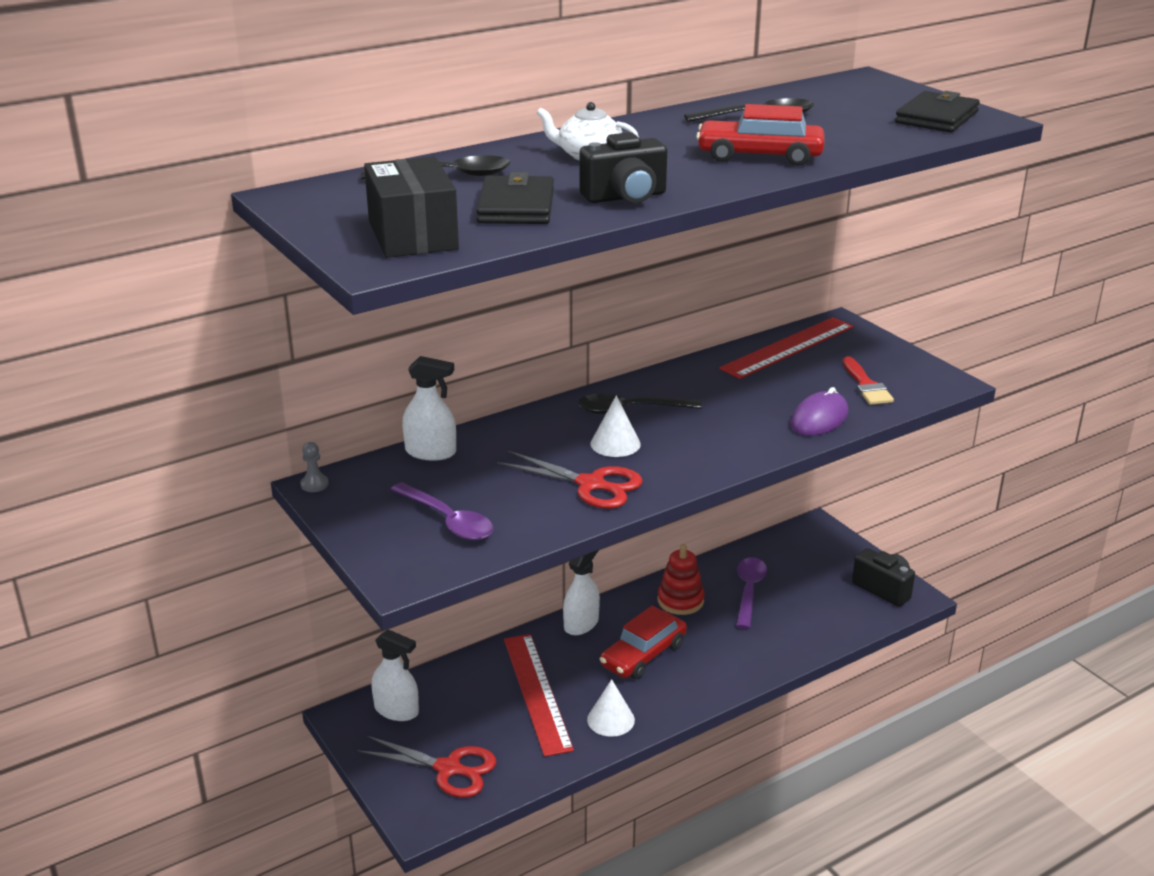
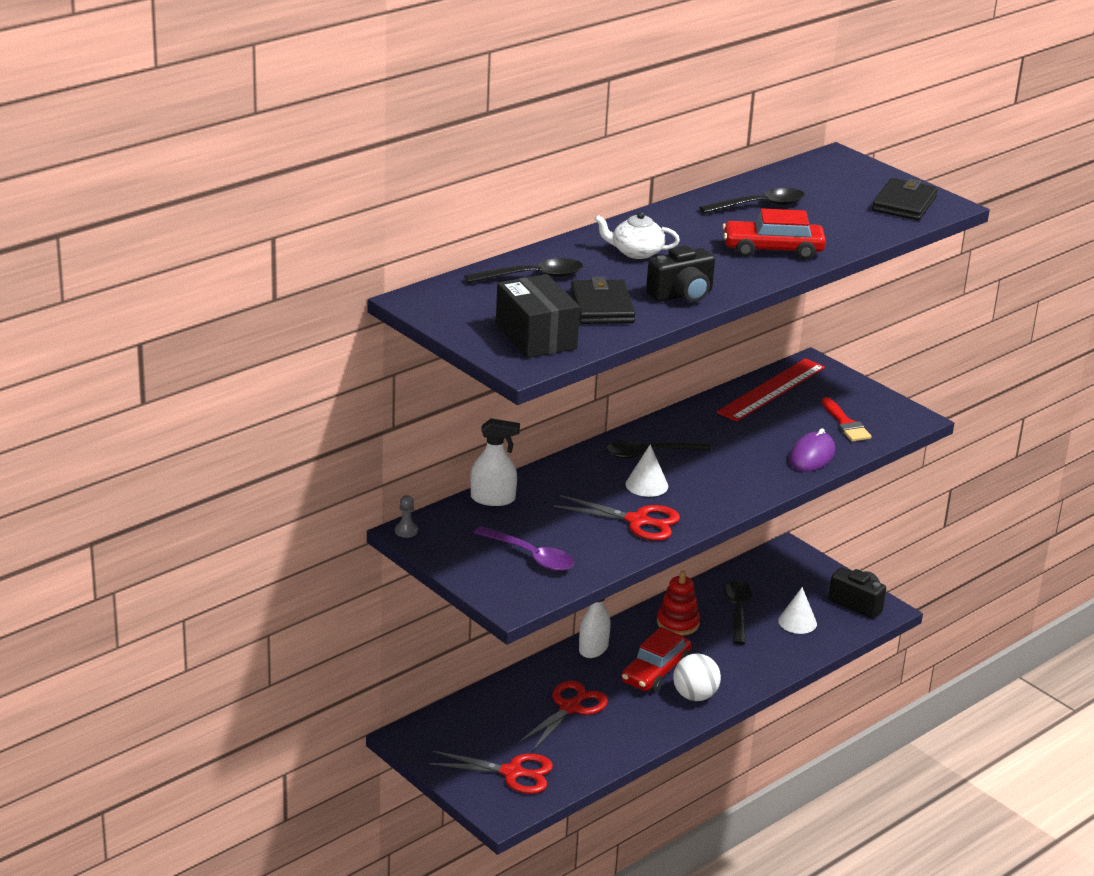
camera: 10 degrees left, 0 degrees up
(396, 710) = (451, 729): white spray bottle -> none
(537, 692) = (570, 708): red ruler -> red scissors
(611, 719) = (640, 726): white cone -> white cone (797, 622)
(681, 686) = (695, 696): none -> white ball
(749, 591) = (737, 612): purple spoon -> black spoon

